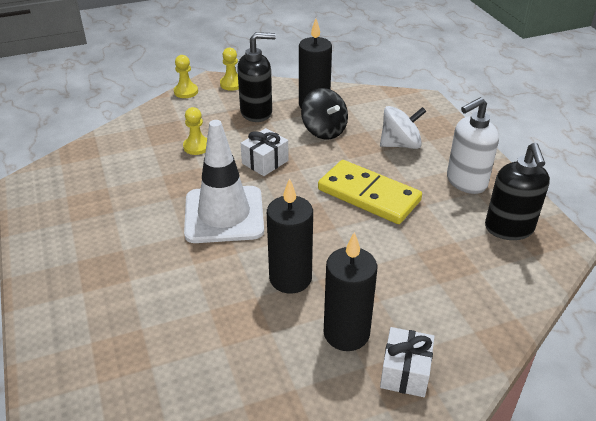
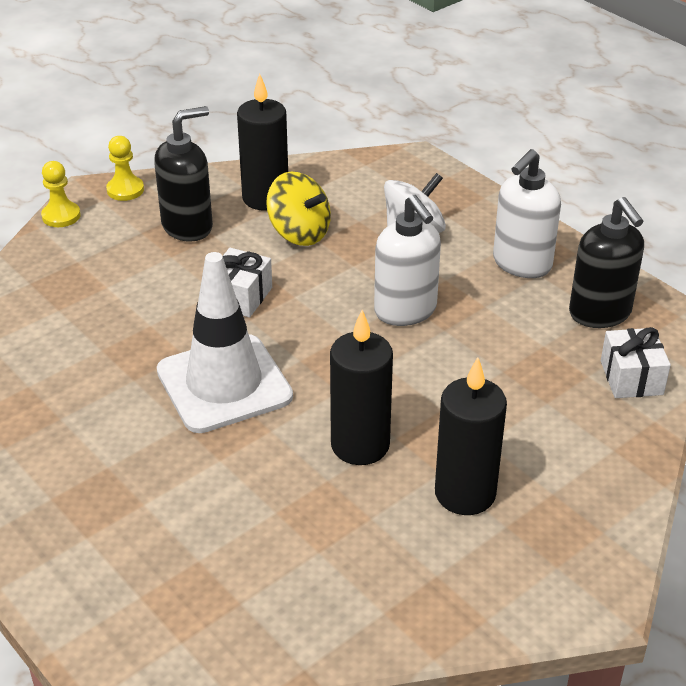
camera: 20 degrees left, 0 degrees up
(197, 146) = (128, 296): yellow pawn -> none
(324, 130) = (299, 233): black spinning top -> yellow spinning top
(368, 195) = (405, 311): yellow domino -> white soap dispenser
(405, 372) = (556, 519): white gift -> white gift (631, 378)

